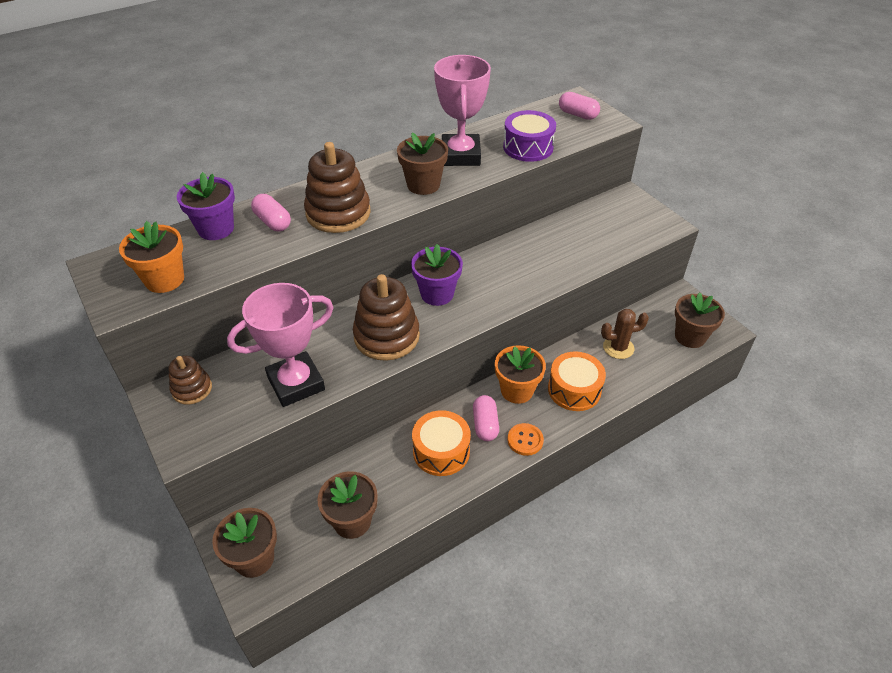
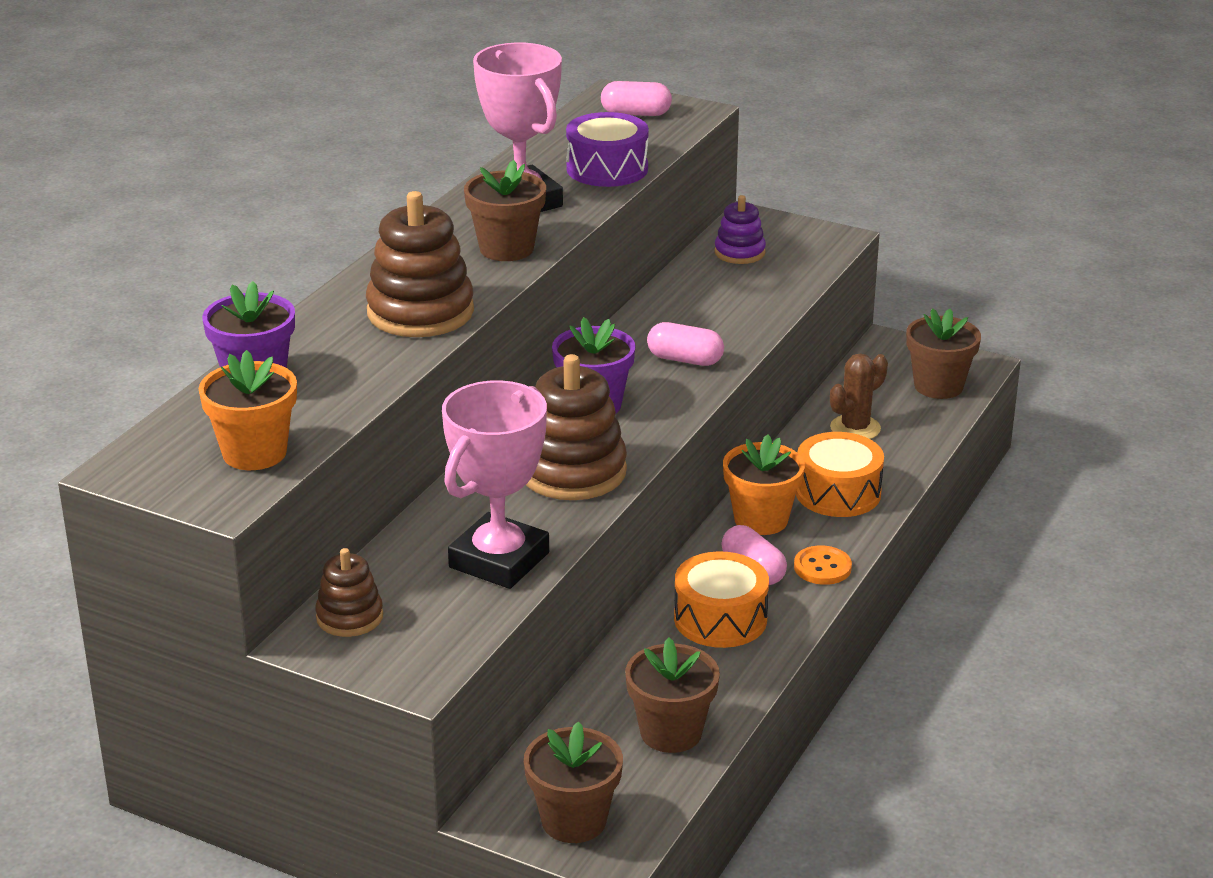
camera: 30 degrees left, 15 degrees down
(272, 222) = (333, 348): pink capsule -> pink capsule (685, 360)
(603, 217) = (739, 252): none -> purple stacking toy

